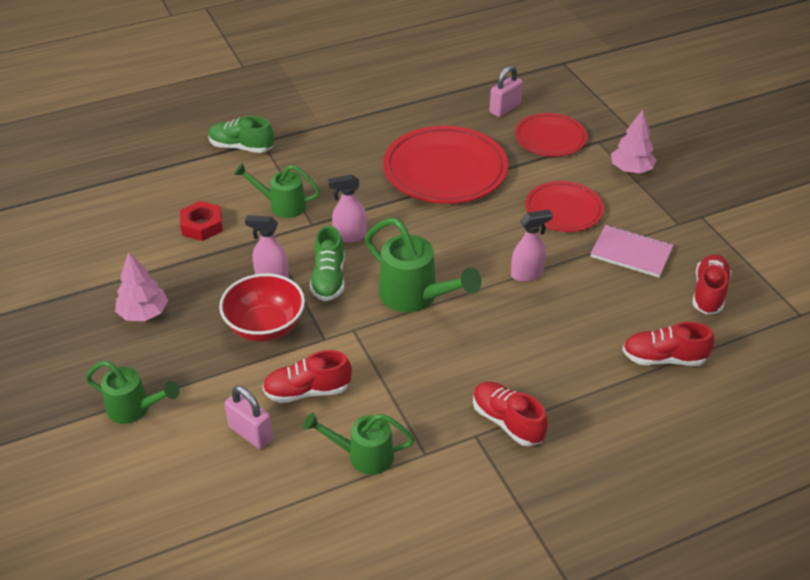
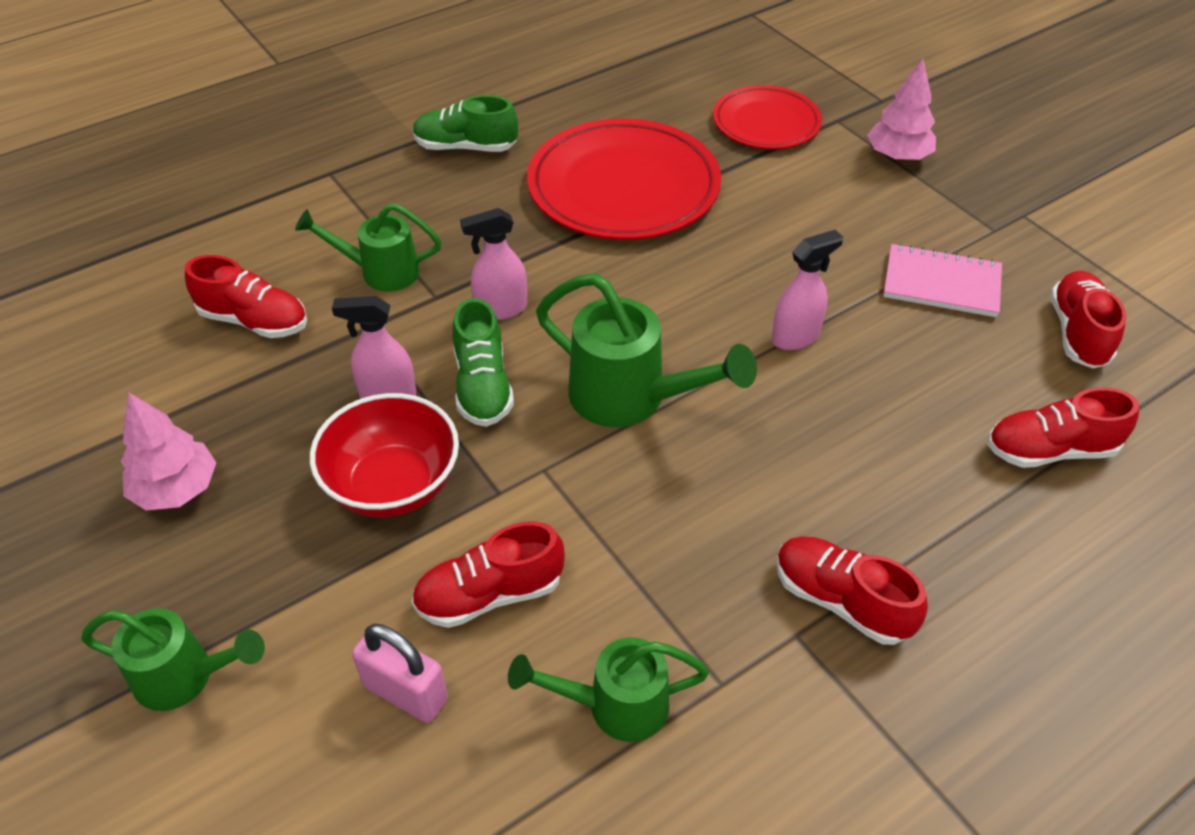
camera: 10 degrees left, 5 degrees up
(202, 225) = (254, 321): red nut -> red shoe
(241, 147) = (297, 186): green shoe -> green shoe (466, 147)
(505, 108) = (687, 86): pink padlock -> none
(563, 210) = (819, 228): red plate -> none

